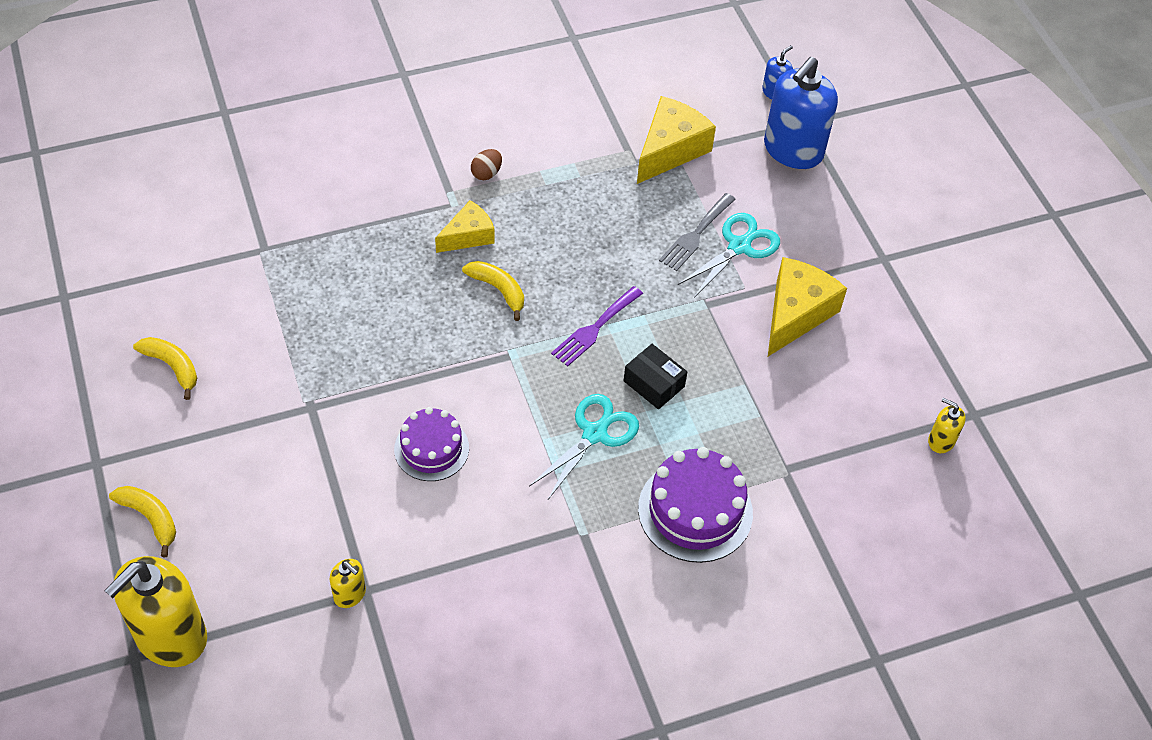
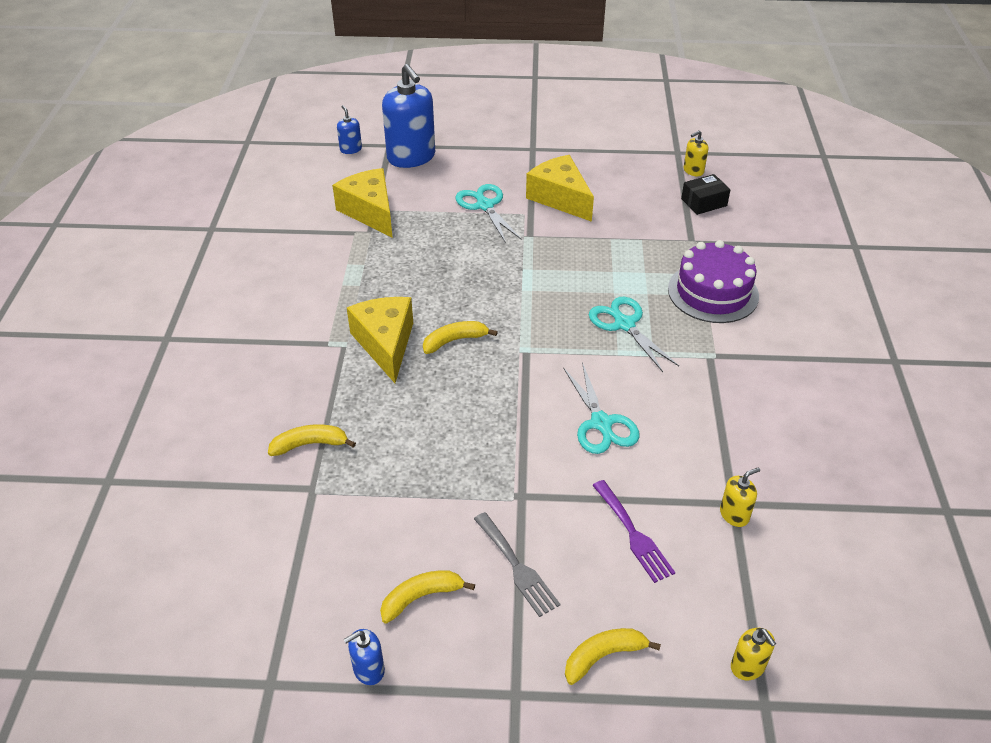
camera: 65 degrees left, 10 degrees down
(93, 355) = (368, 669): none -> blue soap dispenser
(171, 636) = (747, 666): yellow soap dispenser -> yellow soap dispenser, size x0.45
(314, 228) = (310, 444): none -> yellow banana
(431, 449) = (601, 423): purple cake -> turquoise scissors
(468, 236) = (385, 344): yellow cheese -> yellow cheese, size x1.59
(486, 173) = (323, 315): brown egg -> none
(594, 329) = (523, 297): purple fork -> purple fork (633, 534)
(654, 384) = (590, 281): black box -> black box (704, 202)
(695, 235) = (461, 223): grey fork -> grey fork (517, 567)

